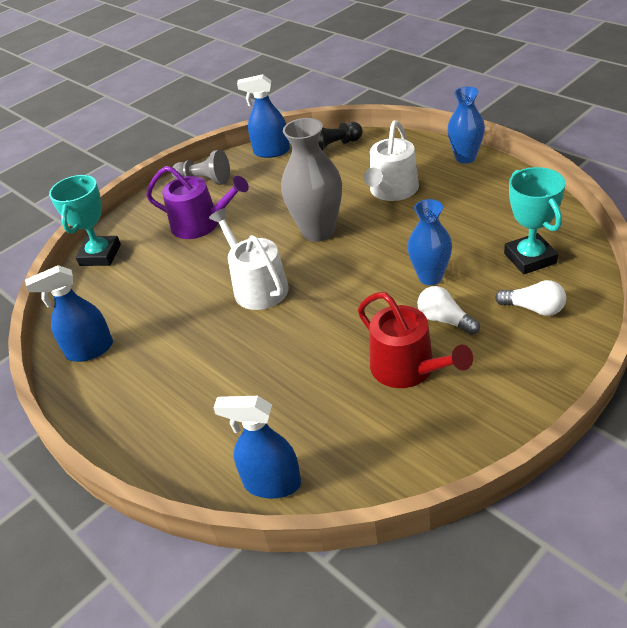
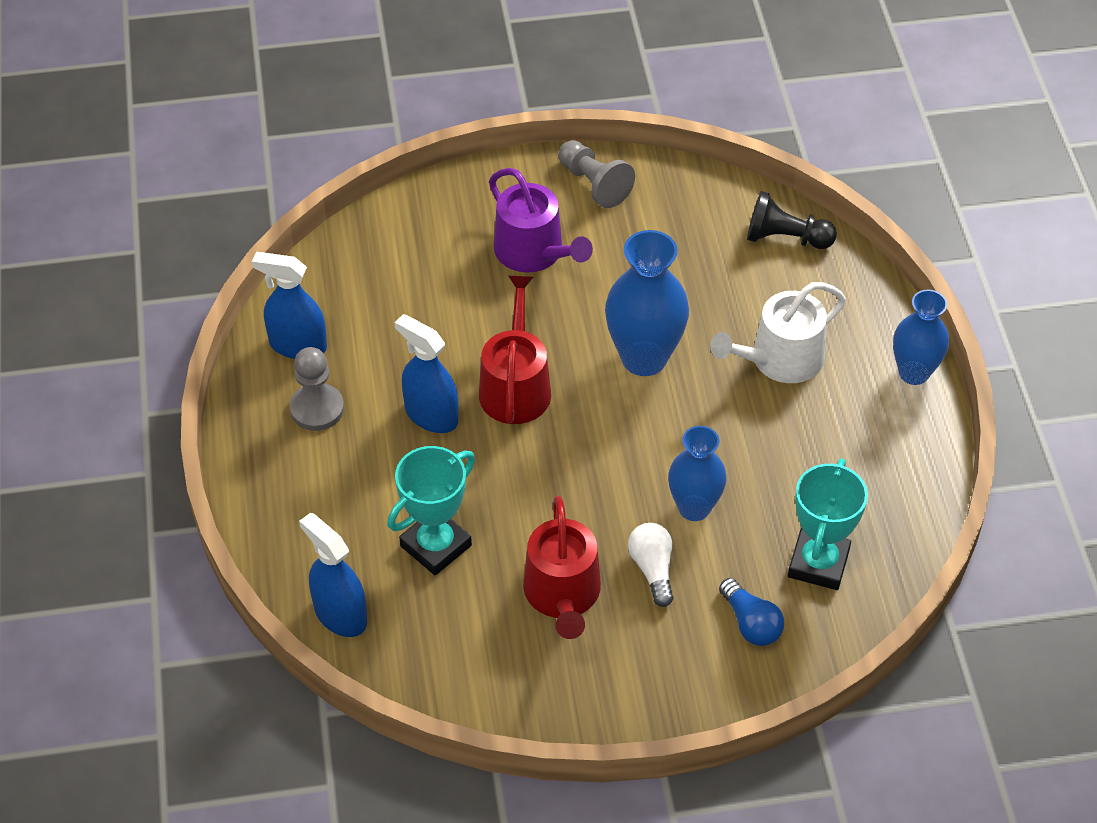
camera: 30 degrees right, 10 degrees up
(100, 255) = (398, 219): turquoise trophy -> turquoise trophy (435, 545)
(136, 375) = (317, 409): none -> grey pawn
(257, 286) = (515, 386): white watering can -> red watering can
(271, 152) = (709, 191): blue spray bottle -> blue spray bottle (431, 415)
(318, 231) = (644, 358): grey vase -> blue vase
(534, 308) = (751, 623): white light bulb -> blue light bulb

